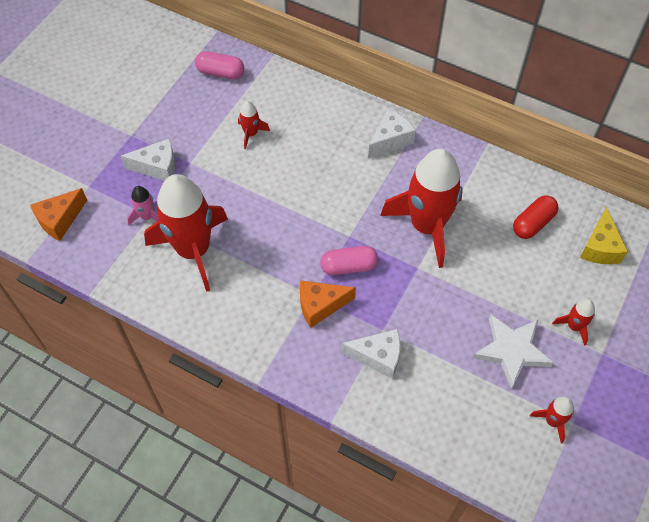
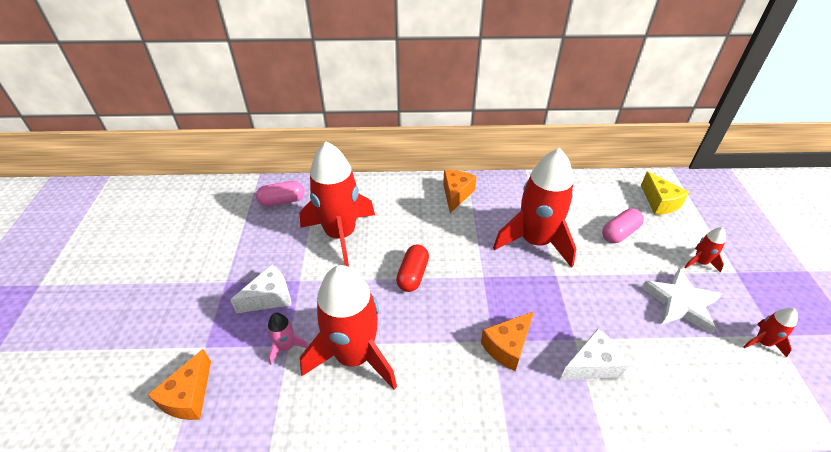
camera: 30 degrees left, 15 degrees down
(251, 134) = (340, 235): red rocket -> red rocket, size x2.36
(349, 266) = (503, 301): pink capsule -> pink capsule (619, 233)
(390, 140) = (456, 194): white cheese -> orange cheese
(533, 223) = (603, 206): red capsule -> red capsule (413, 275)

